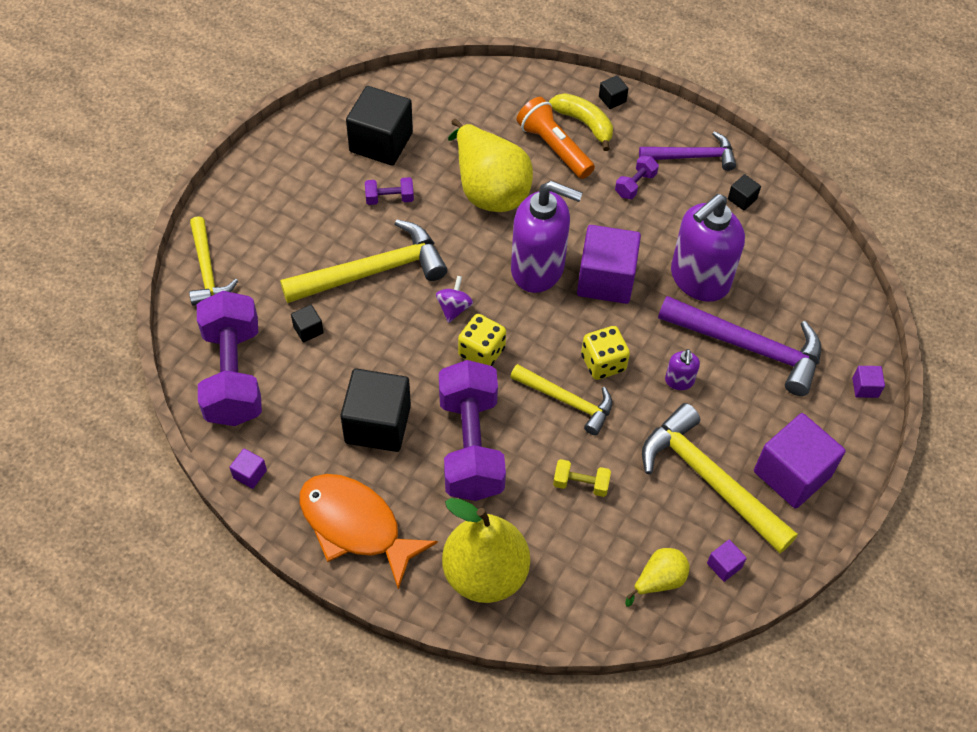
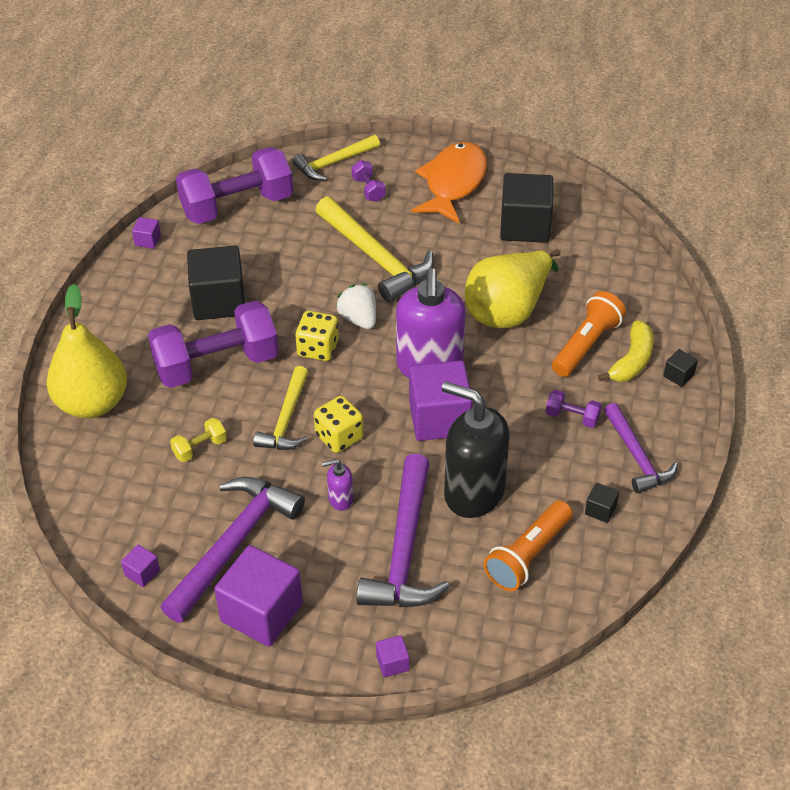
camera: 75 degrees right, 10 degrees down
(308, 329) = (298, 235): black cube -> none
(356, 526) = (117, 313): orange fish -> orange fish (453, 183)
(389, 198) = (462, 248): purple dumbbell -> purple dumbbell (368, 189)
(454, 308) = (358, 319): purple spinning top -> white strawberry
(580, 484) = (200, 448): yellow dumbbell -> yellow dumbbell turned 60 degrees clockwise
(659, 581) = (114, 525): yellow pear -> none
(699, 279) = (473, 492): purple soap dispenser -> black soap dispenser
(709, 480) = (233, 544): yellow hammer -> purple hammer
(776, 262) = (528, 555): none -> orange flashlight

